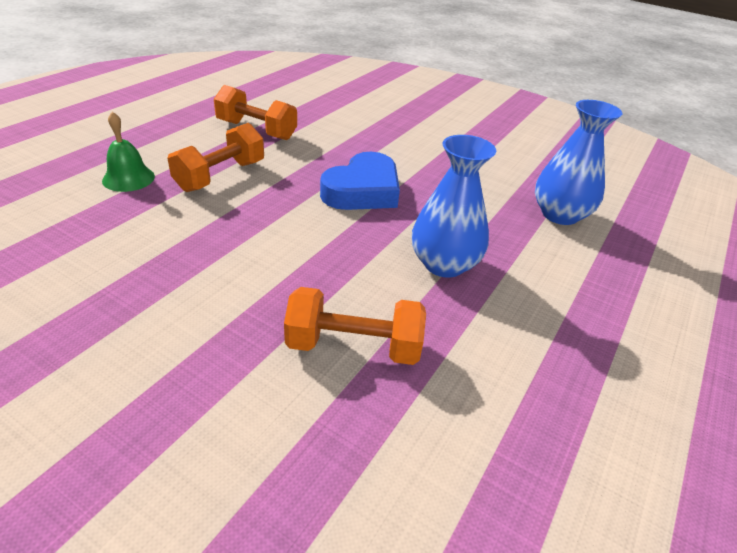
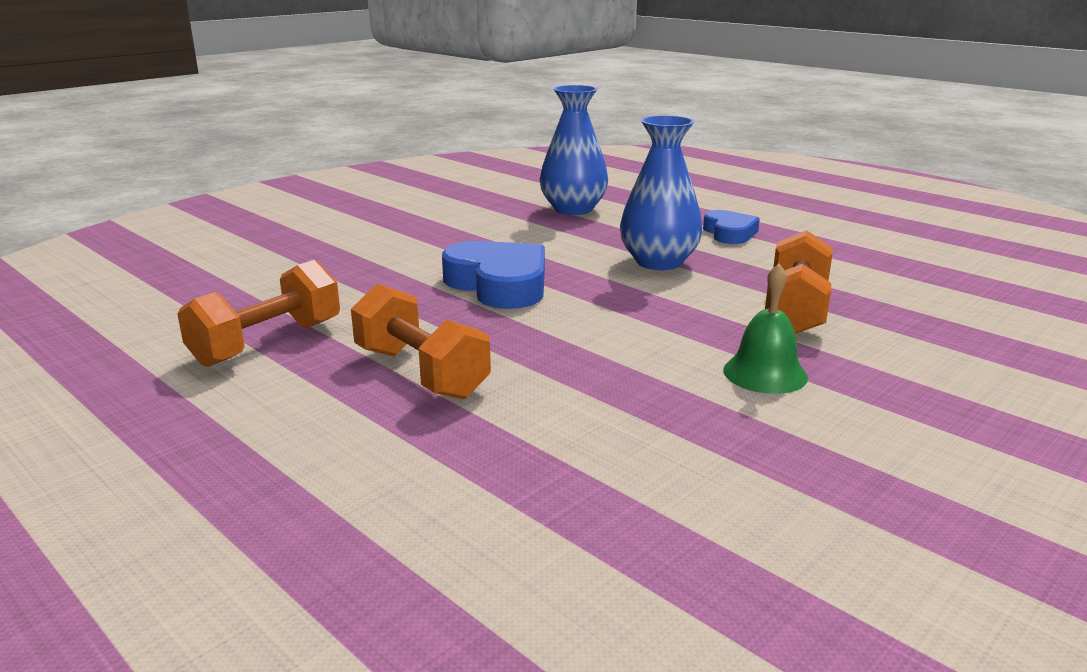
camera: 75 degrees left, 15 degrees down
(128, 178) = (394, 455): green bell -> green bell (765, 373)
(556, 313) = (729, 233): none -> blue heart

